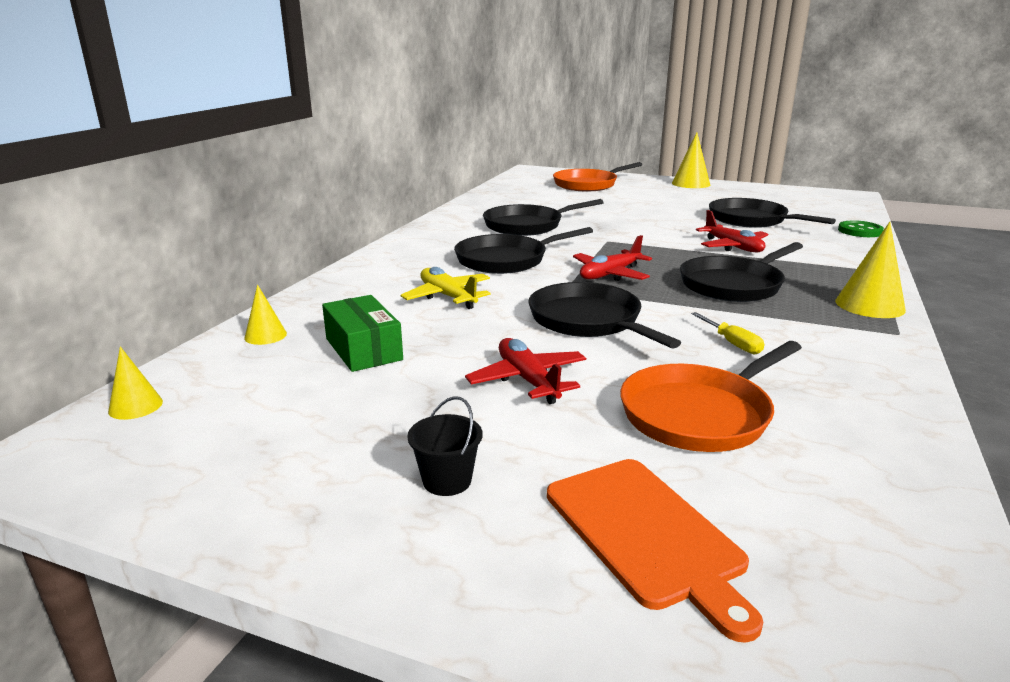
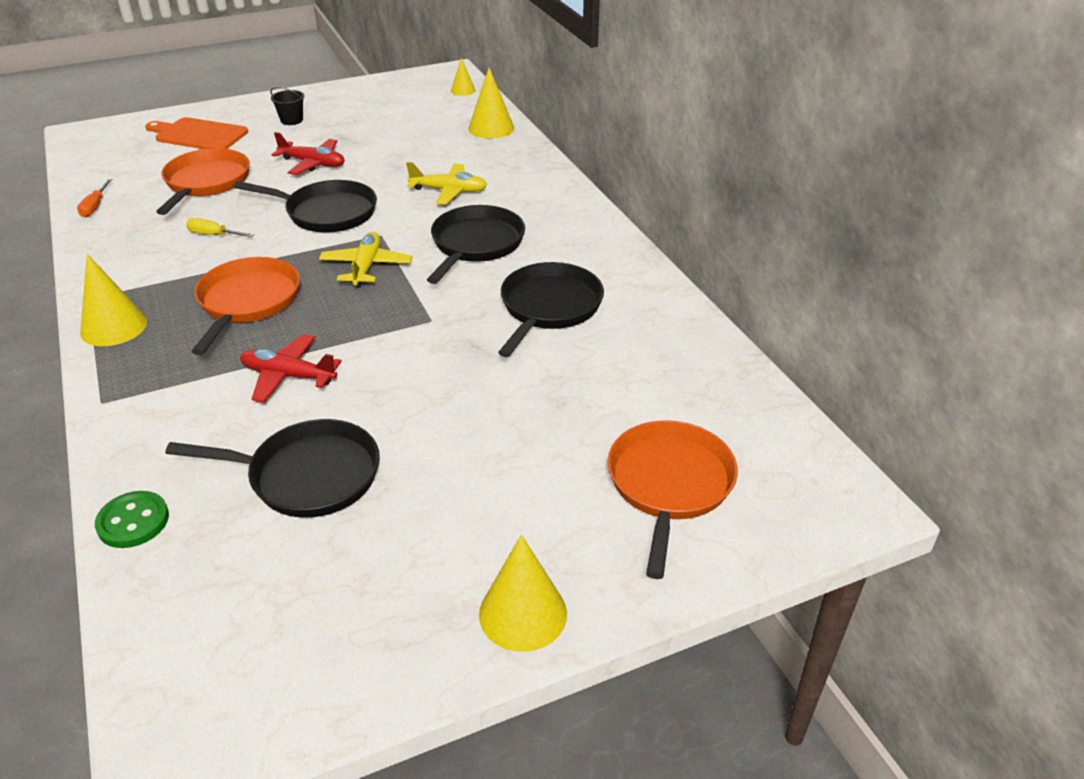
camera: 135 degrees right, 15 degrees up
(265, 335) = (491, 128): yellow cone -> yellow cone, size x1.73
(363, 349) = (425, 143): green box -> none
(610, 274) = (366, 267): red plane -> yellow plane
(734, 285) = (248, 302): black pan -> orange pan
(899, 444) = (95, 206): none -> orange screwdriver

